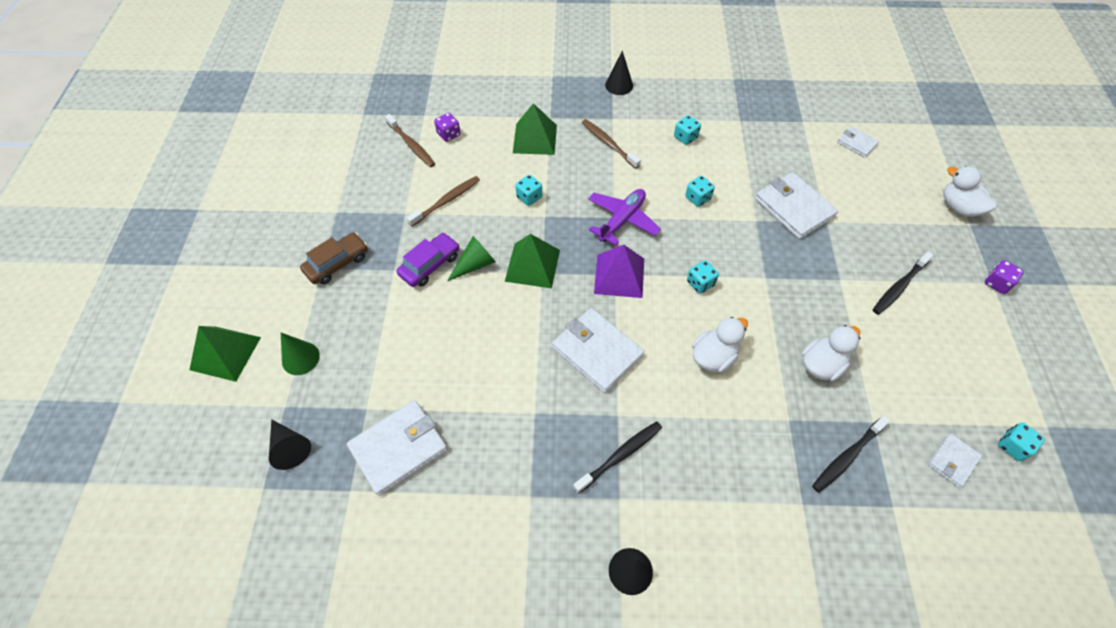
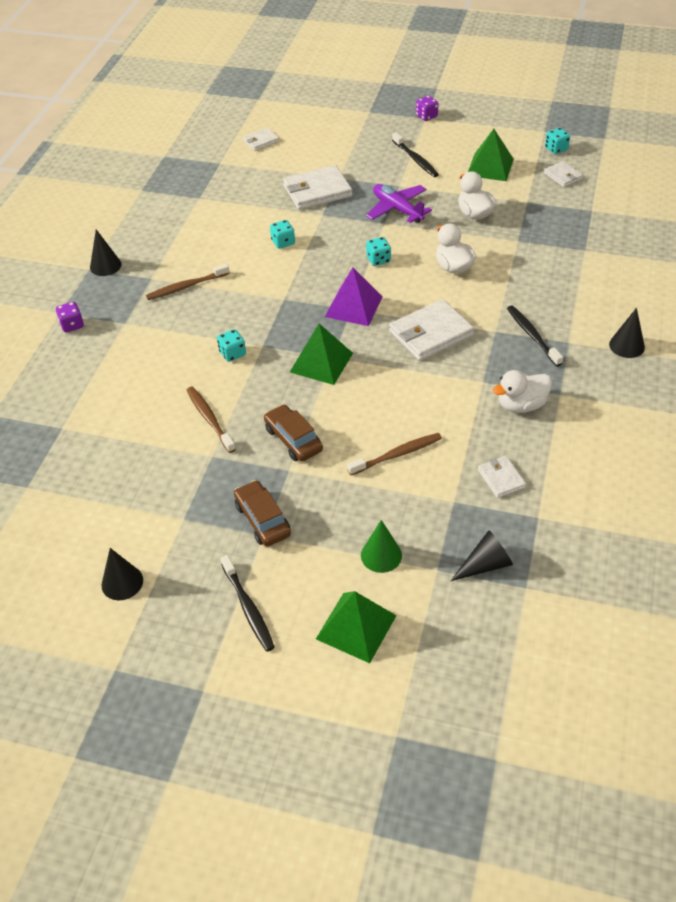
camera: 75 degrees left, 10 degrees down
(274, 192) = (122, 582): none -> black cone
(398, 448) = (501, 478): white wallet -> white wallet, size x0.54
(411, 145) = (107, 443): brown toothbrush -> brown toothbrush (397, 455)
(430, 265) = (293, 439): purple car -> brown car
(449, 134) = (107, 408): purple dice -> purple dice (72, 325)
(475, 264) = (305, 404): green cone -> none
(535, 138) = (151, 339): green pyramid -> green pyramid (490, 167)
(622, 220) = (289, 294): purple plane -> purple plane (397, 209)
(685, 137) = (204, 235): turquoise dice -> none
(847, 456) = (552, 220): black toothbrush -> black toothbrush (248, 607)
(958, 207) = (351, 112): white duck -> white duck (521, 405)

